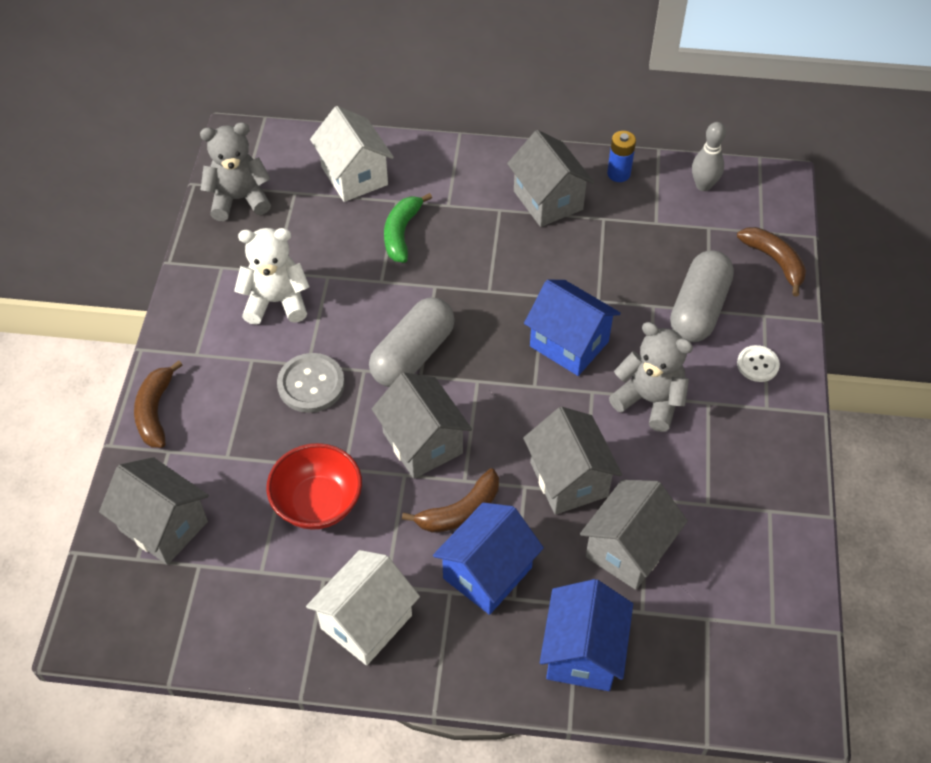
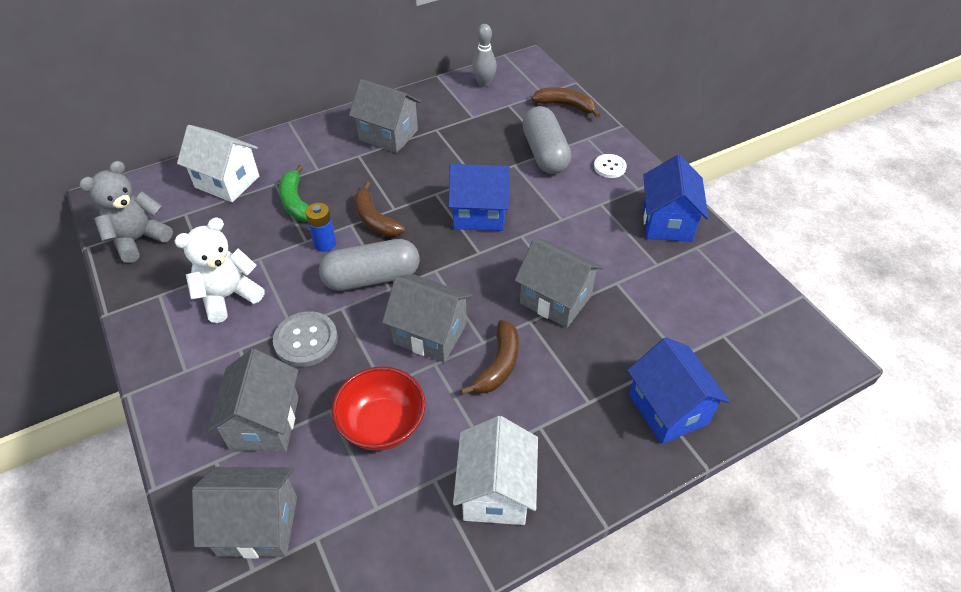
camera: 35 degrees left, 5 degrees down
(155, 411) = (179, 436): brown banana -> brown banana (375, 219)
(413, 355) = (372, 277): grey capsule -> grey capsule turned 75 degrees clockwise
(487, 573) = (555, 396): blue house -> blue house (667, 222)
(618, 174) = (423, 100): blue battery -> blue battery (325, 243)
(628, 549) = (634, 321): grey house -> grey house (265, 423)
(649, 400) = (563, 221): grey teddy bear -> none

